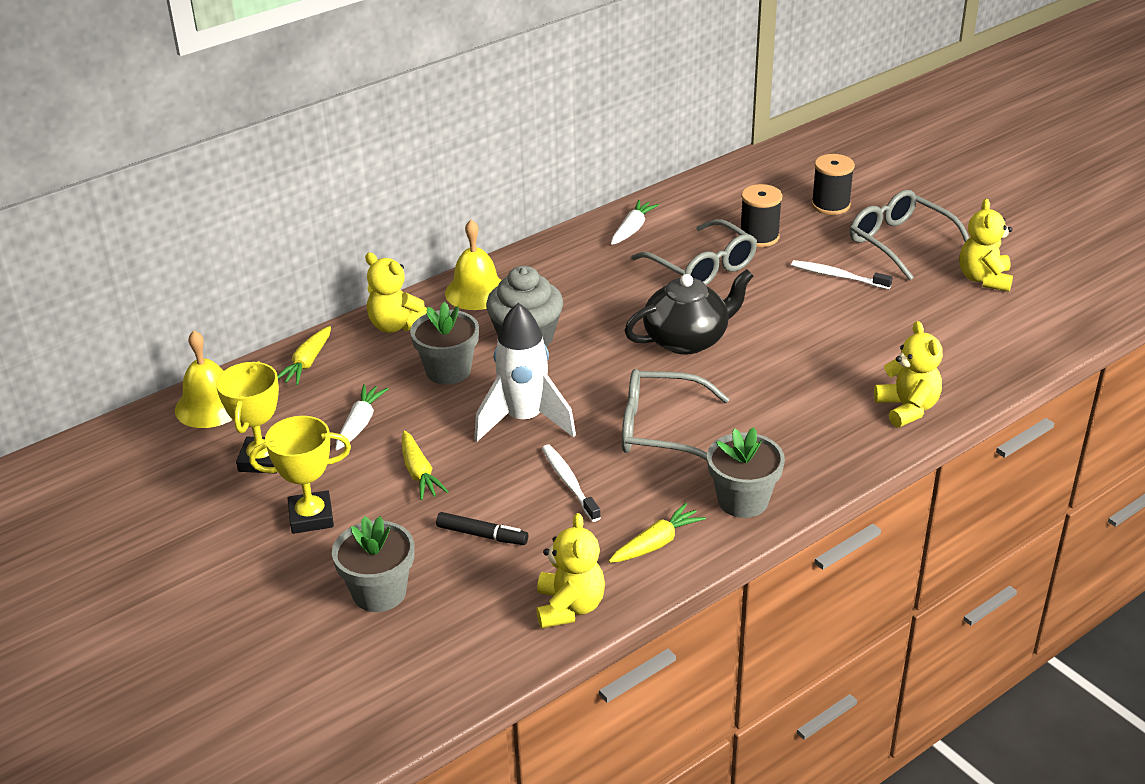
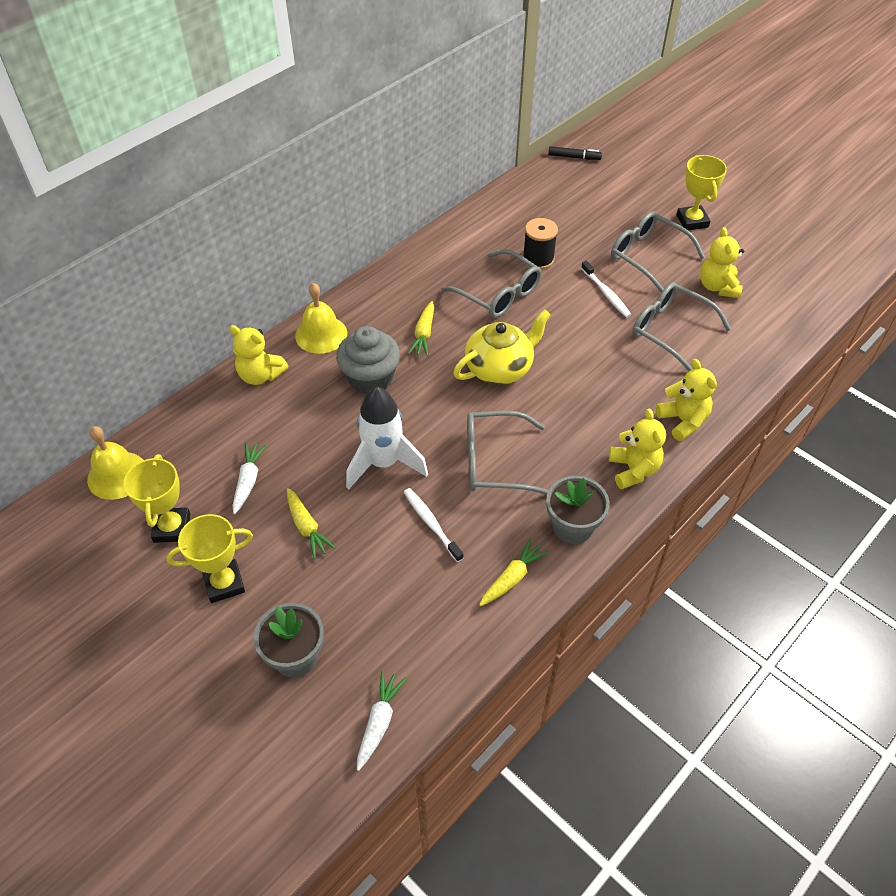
camera: 10 degrees left, 15 degrees up
(307, 363) = (192, 421): yellow carrot -> yellow carrot (424, 334)
(448, 371) = (312, 418): grey flower pot -> none
(482, 535) = (370, 586): black marker -> black marker (574, 157)
(569, 607) = (454, 652): yellow teddy bear -> yellow teddy bear (633, 470)
(632, 229) = (436, 259): white carrot -> white carrot (379, 722)
(687, 339) = (500, 368): black teapot -> yellow teapot
(830, 205) = (588, 223): black spool -> none
(838, 276) = (606, 293): white toothbrush -> white toothbrush turned 135 degrees counterclockwise
(912, 318) = (670, 331): none -> grey glasses
(965, 211) = (692, 221): none -> yellow trophy

